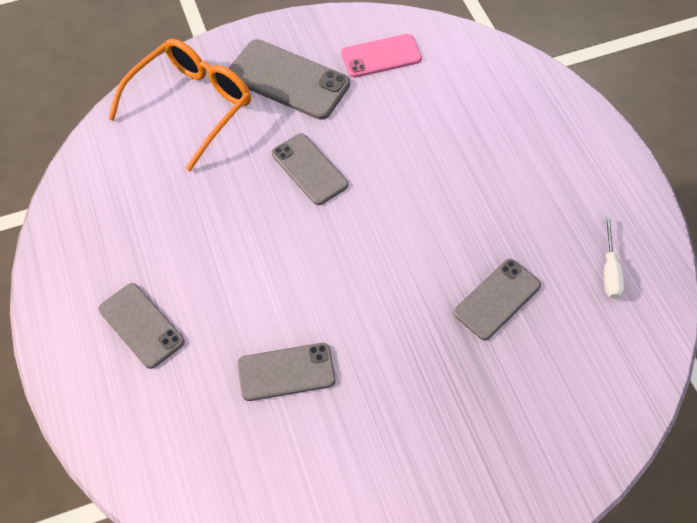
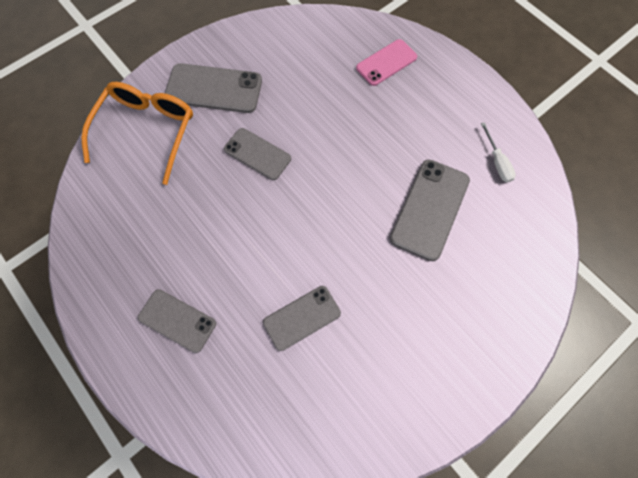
camera: 20 degrees left, 10 degrees up
(381, 56) = (276, 50): pink phone -> pink phone (386, 62)
(497, 299) = (430, 209): grey phone -> grey phone, size x1.51

